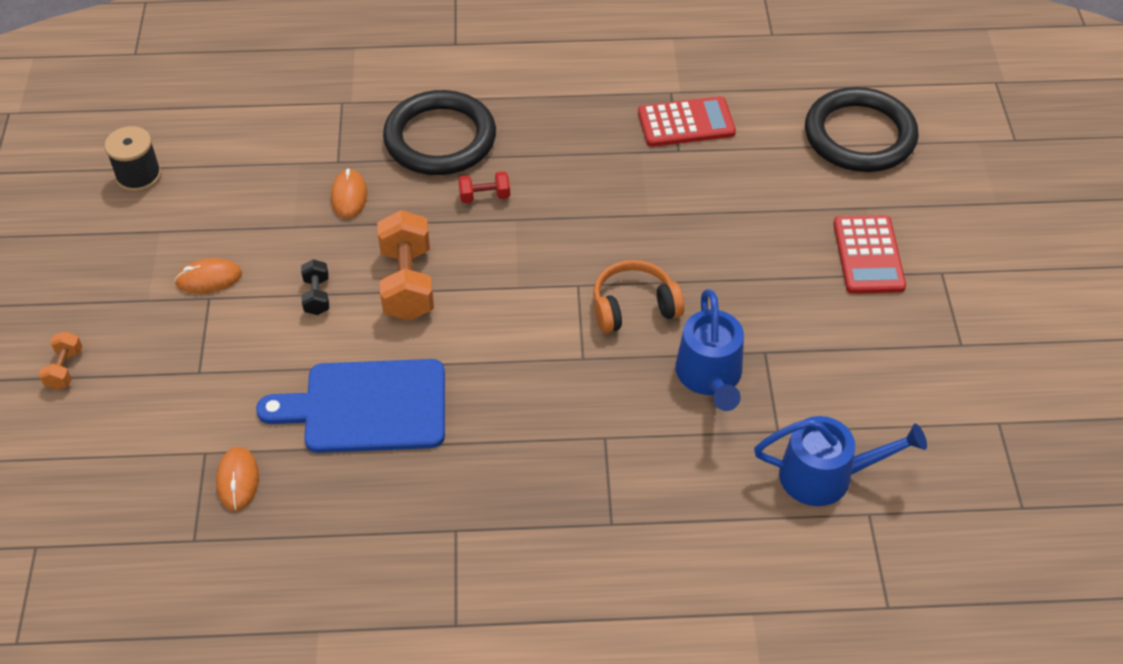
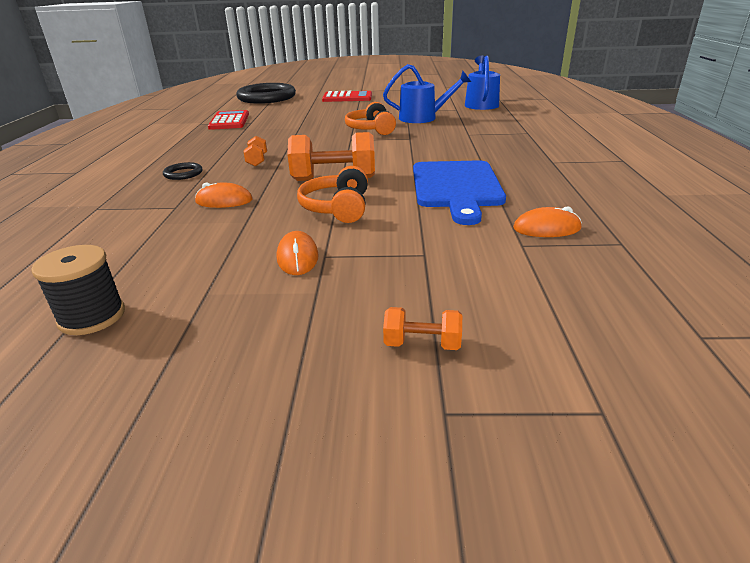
camera: 85 degrees left, 20 degrees down
(317, 296) = (337, 208): black dumbbell -> orange headphones
(440, 138) = (183, 174): black ring -> black ring, size x0.41
(484, 196) = (257, 160): red dumbbell -> orange dumbbell

